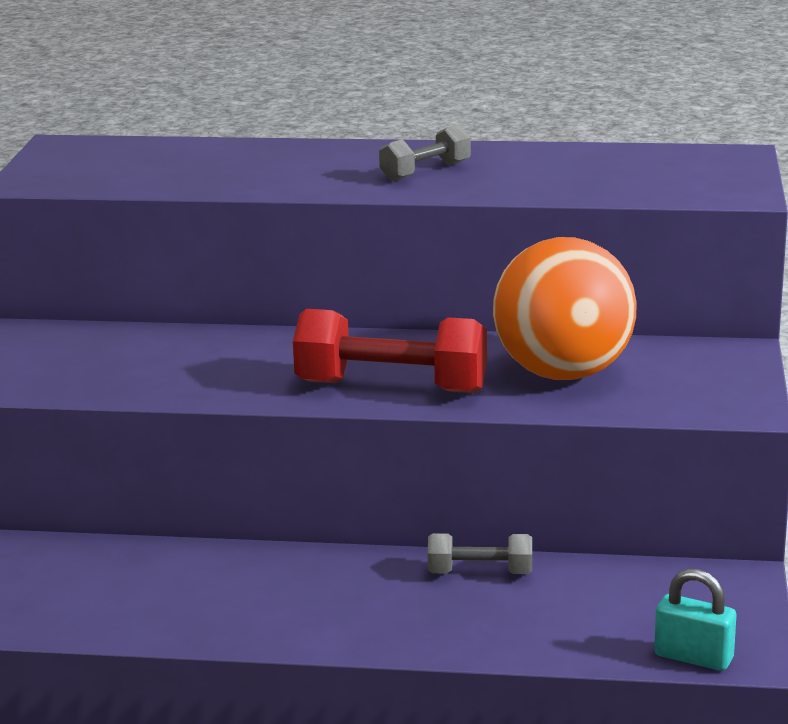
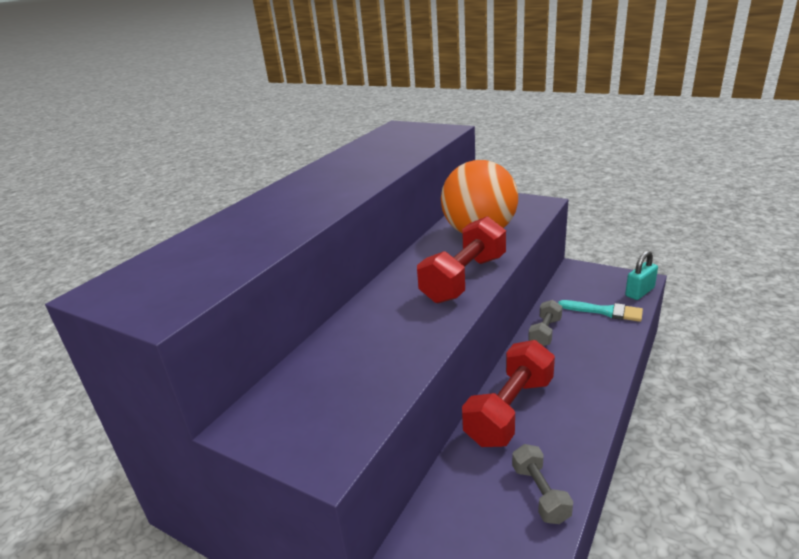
camera: 65 degrees left, 5 degrees up
(259, 570) = (510, 410): none -> red dumbbell
(425, 171) = (338, 180): grey dumbbell -> grey dumbbell (540, 493)
(590, 624) = (604, 311): none -> turquoise brush

